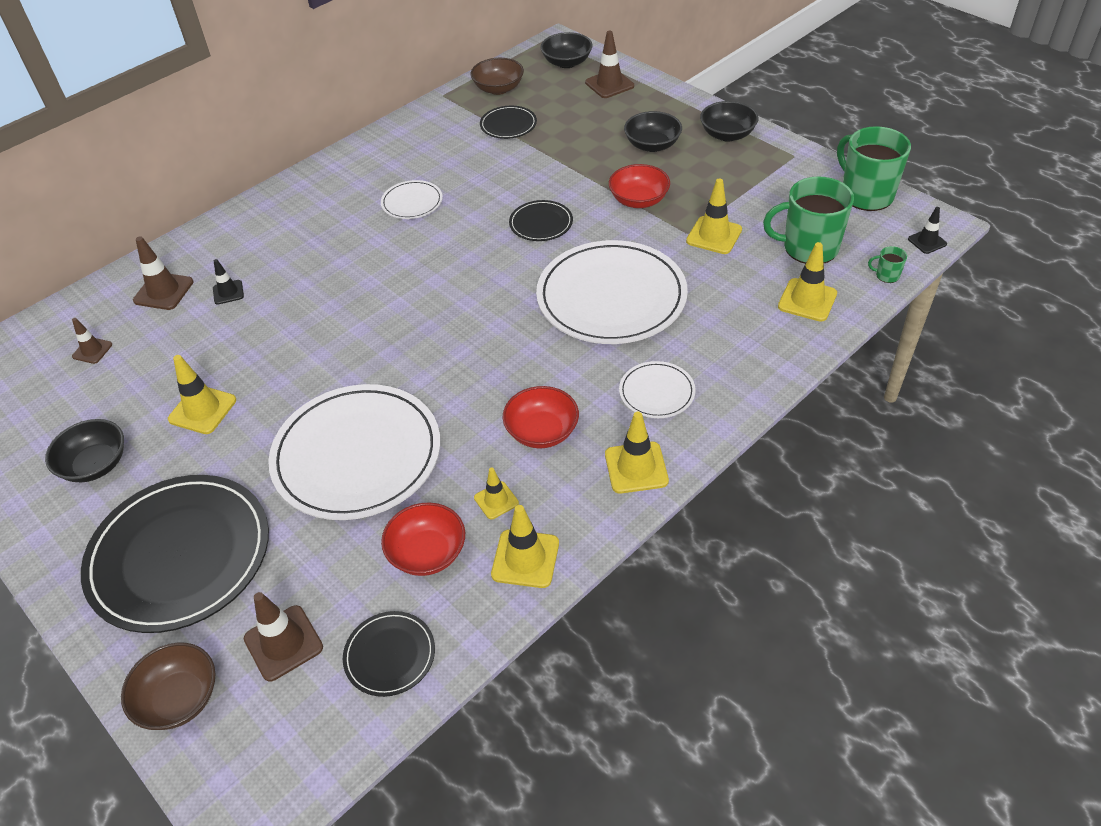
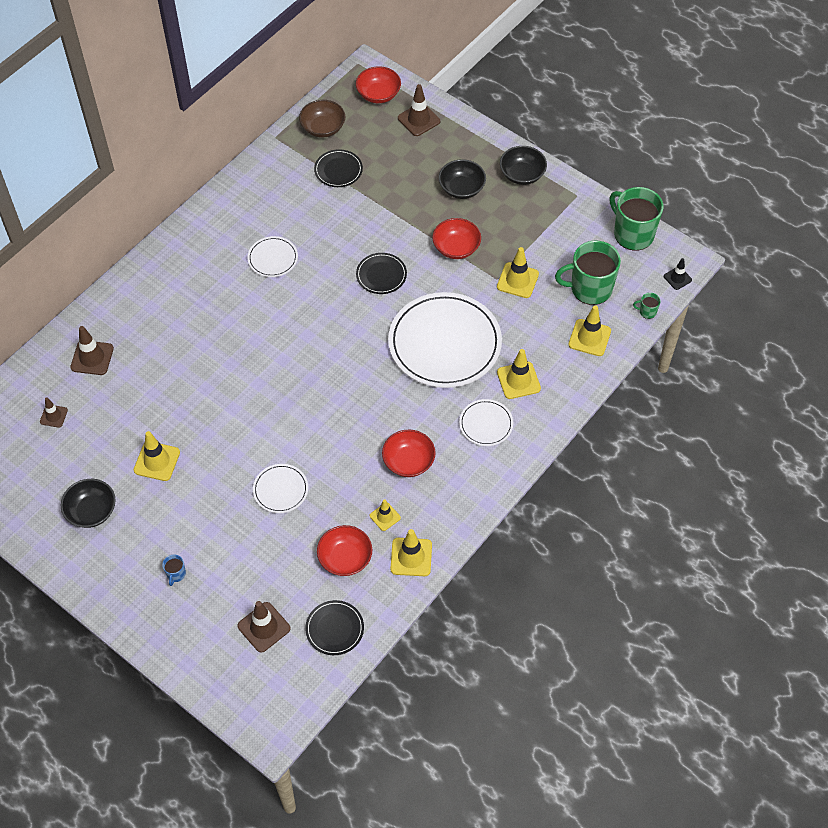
camera: 10 degrees left, 10 degrees up
(179, 555) = (176, 574): black plate -> blue mug
(179, 698) = (206, 668): brown bowl -> none
(228, 292) = (145, 356): black traffic cone -> none
(357, 455) = (280, 490): white plate -> white plate, size x0.46
(567, 62) = (378, 94): black bowl -> red bowl
(636, 468) = (477, 485): yellow traffic cone -> yellow traffic cone (518, 380)

